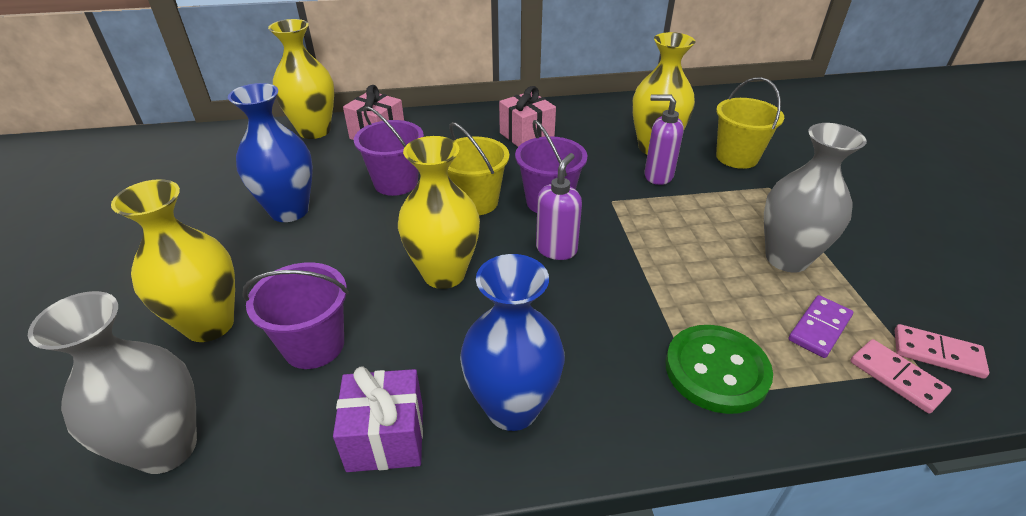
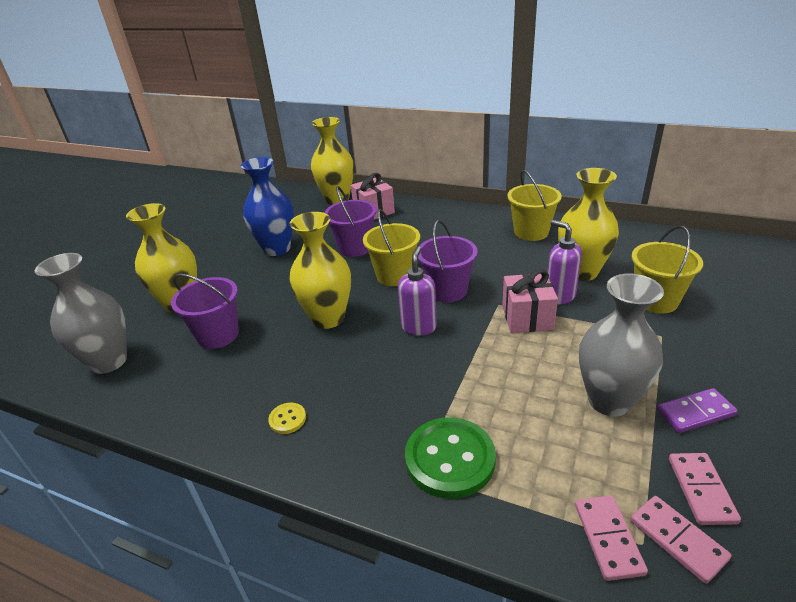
camera: 35 degrees right, 5 degrees down
(386, 437) = (205, 403): purple gift -> none
(512, 408) = (287, 419): blue vase -> yellow button
(526, 136) = (480, 236): pink gift -> pink gift (527, 317)
(556, 249) = (419, 327): purple soap dispenser -> purple soap dispenser turned 45 degrees counterclockwise
(573, 120) = (531, 232): none -> yellow bucket
(819, 328) = (576, 467): purple domino -> purple domino (695, 413)
(913, 305) = (701, 490): none -> pink domino

